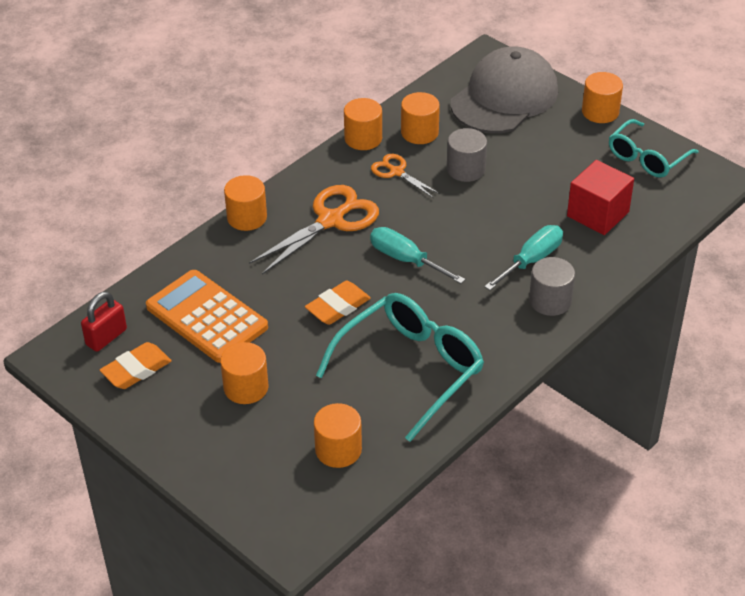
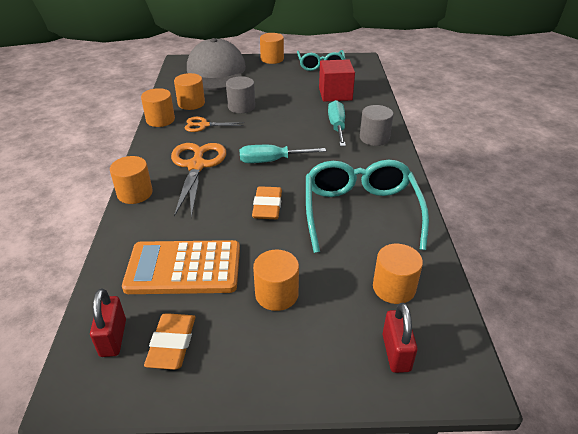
camera: 45 degrees left, 5 degrees down
(270, 491) = (396, 352): none -> red padlock

